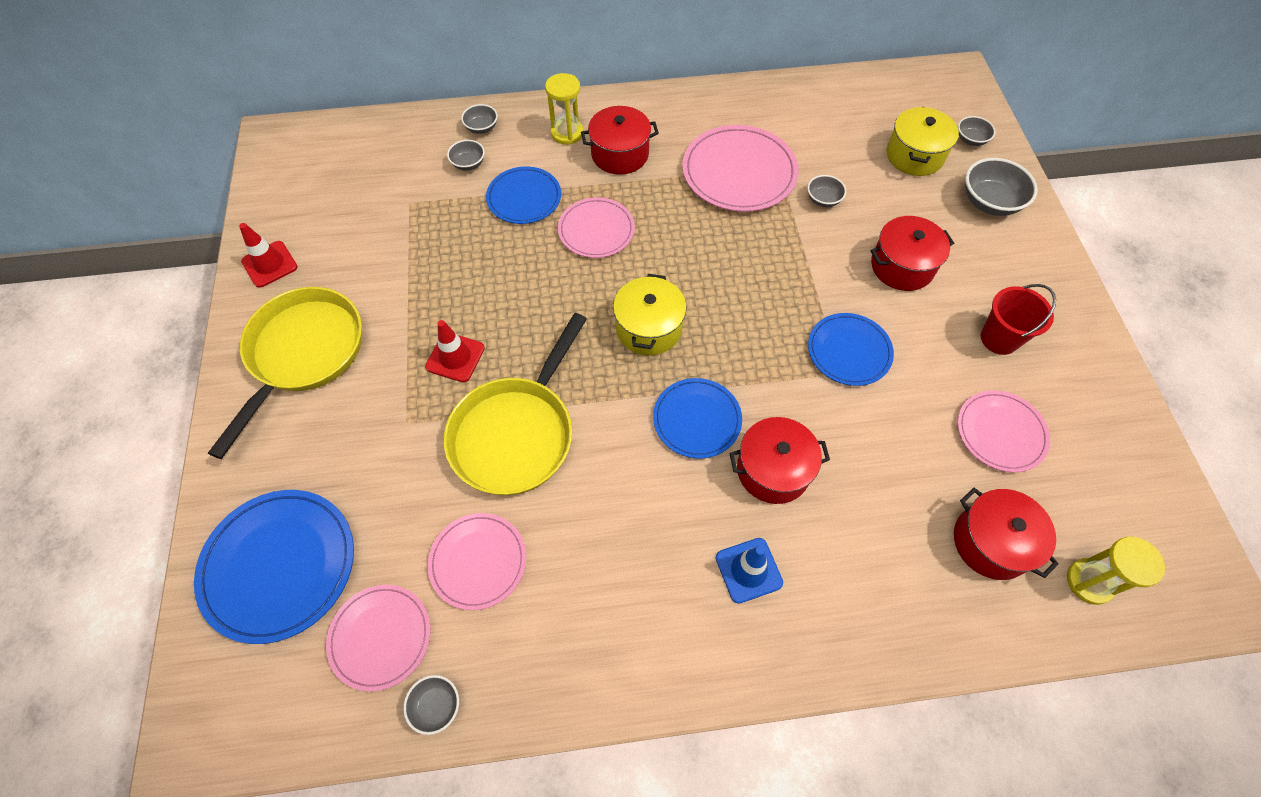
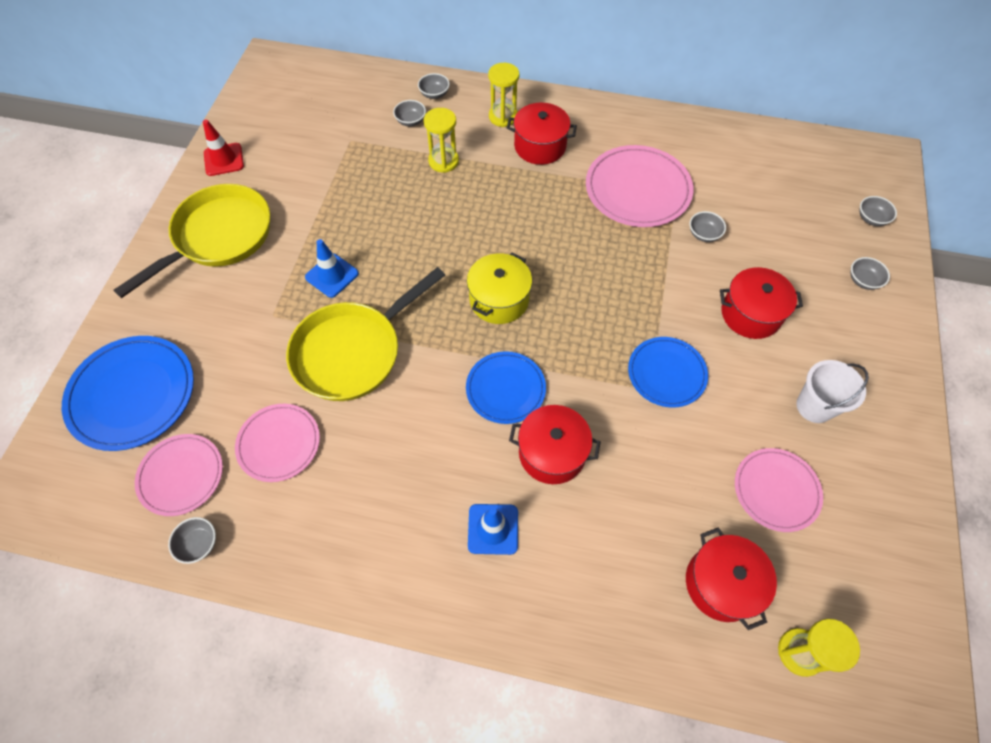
camera: 20 degrees right, 0 degrees up
(455, 357) = (332, 275): red traffic cone -> blue traffic cone
(524, 198) = (443, 161): blue plate -> yellow hourglass
(596, 230) = (491, 205): pink plate -> none
(914, 155) = (809, 218): yellow pot -> none
(989, 202) = (863, 280): grey bowl -> grey bowl, size x0.56
(999, 339) = (814, 406): red bucket -> white bucket

